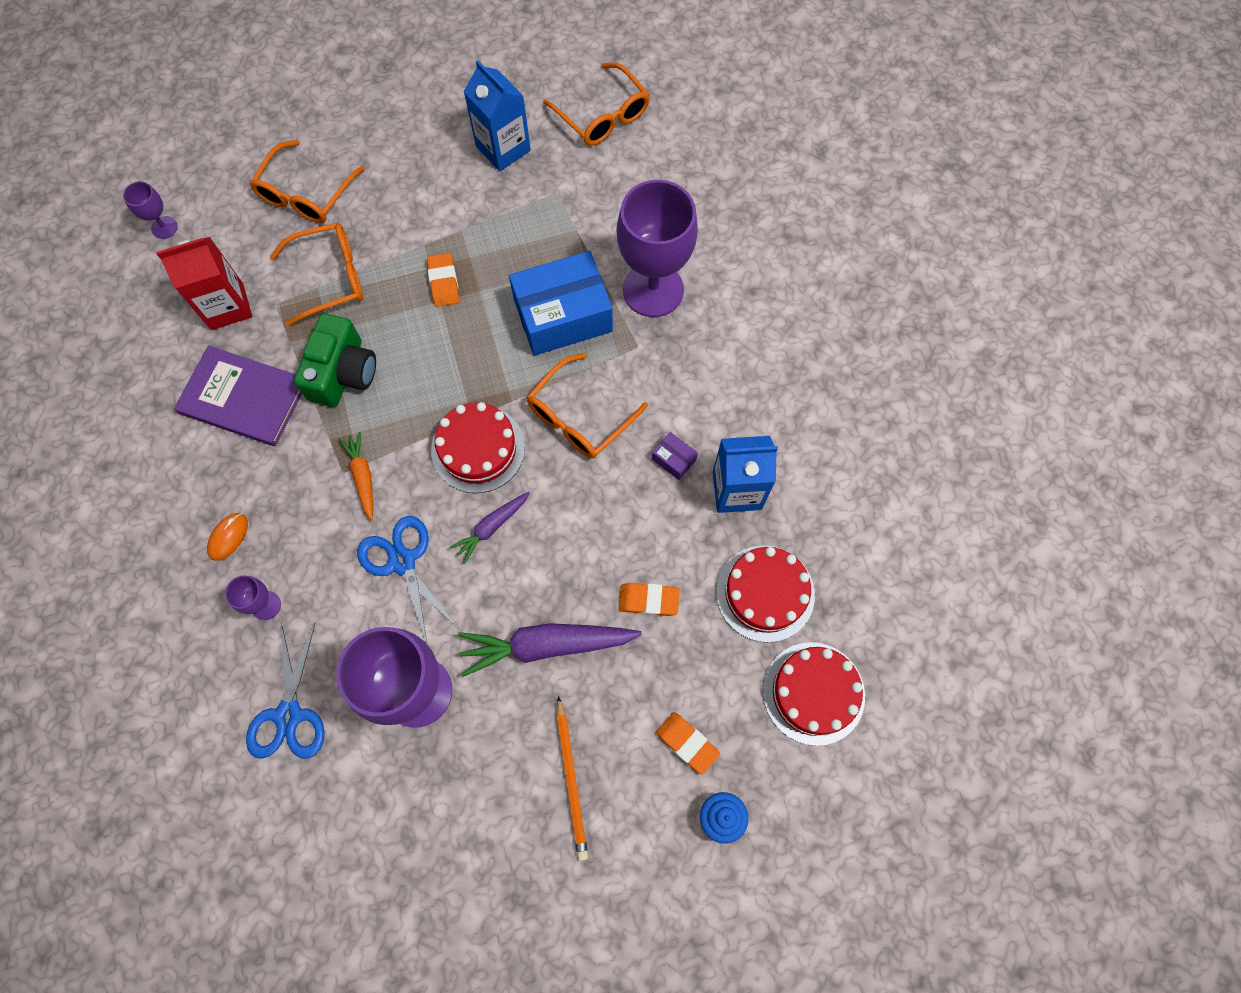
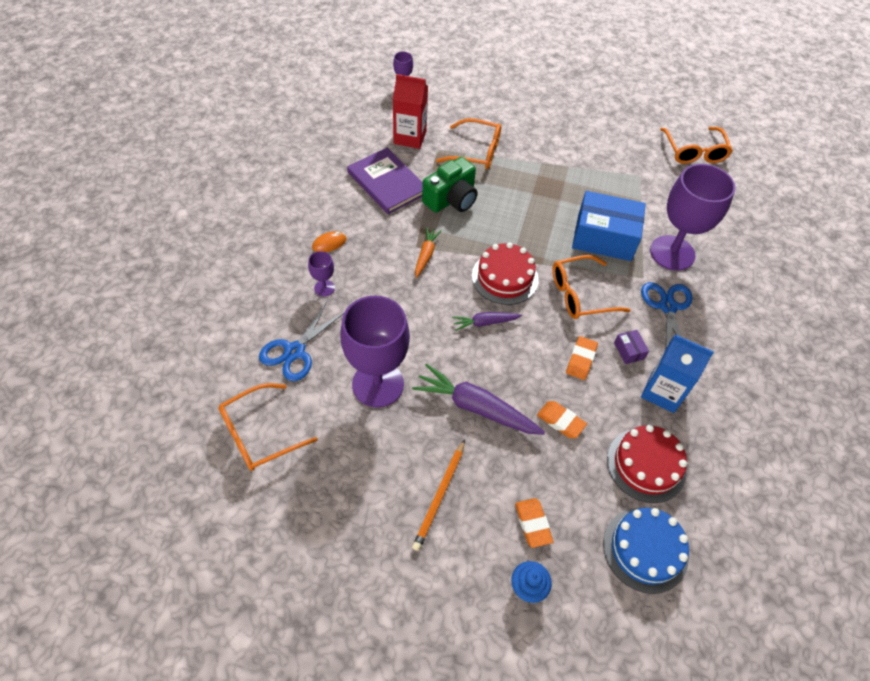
camera: 30 degrees right, 15 degrees down
(305, 194) = (490, 108): orange glasses -> orange glasses (259, 434)
(402, 561) = (418, 310): blue scissors -> blue scissors (668, 307)
(444, 282) = (541, 185): orange eraser -> orange eraser (581, 360)
(503, 148) = (620, 139): blue carton -> none
(813, 693) = (645, 549): red cake -> blue cake

